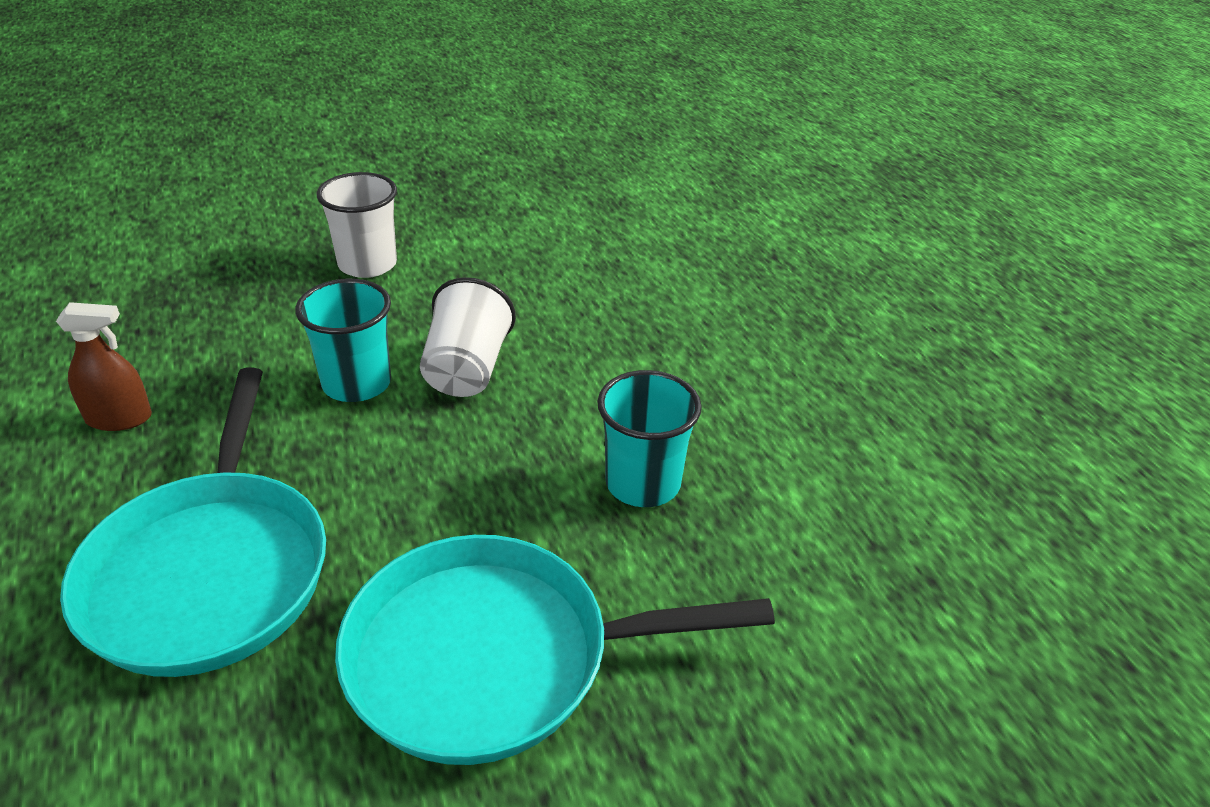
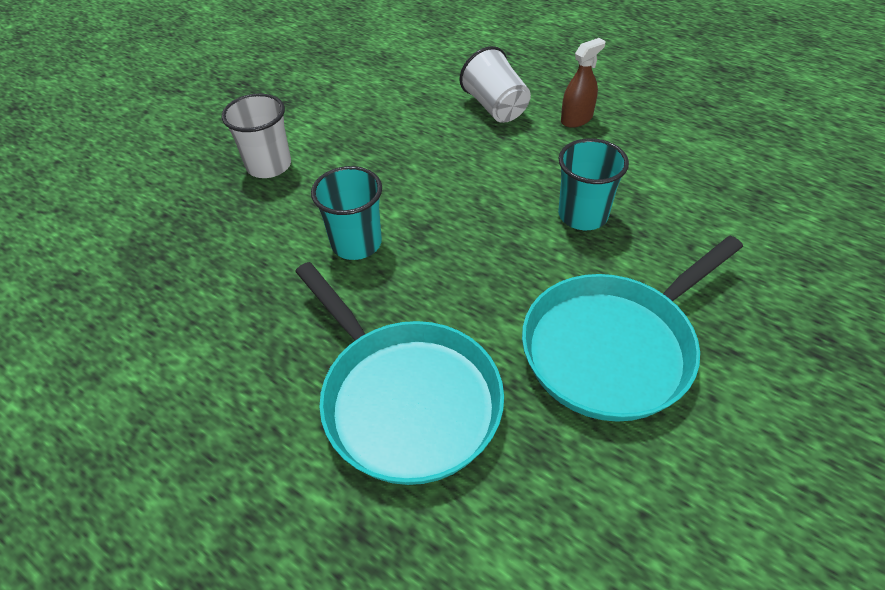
camera: 30 degrees left, 10 degrees up
(119, 418) = (223, 348): brown spray bottle -> brown spray bottle (576, 119)
(467, 369) = (414, 201): white cup -> white cup (495, 107)

